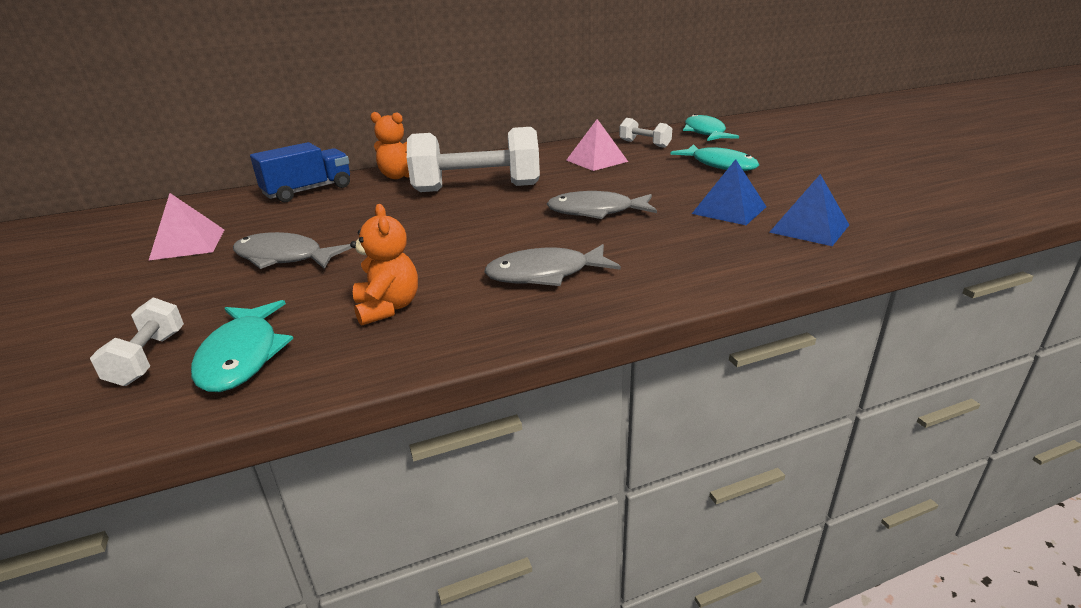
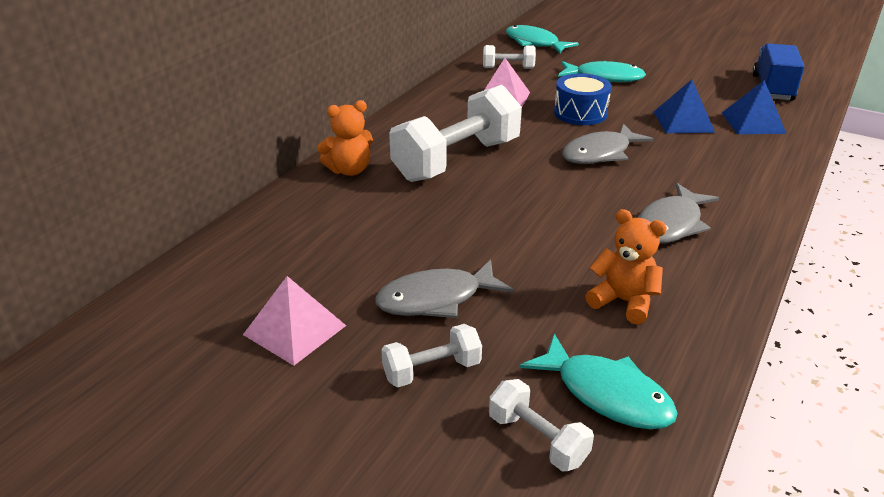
camera: 40 degrees left, 5 degrees up
(193, 293) = (432, 370): none -> white dumbbell
(308, 191) = (285, 220): blue truck -> blue truck (772, 88)
(640, 183) = (580, 113): none -> blue drum

